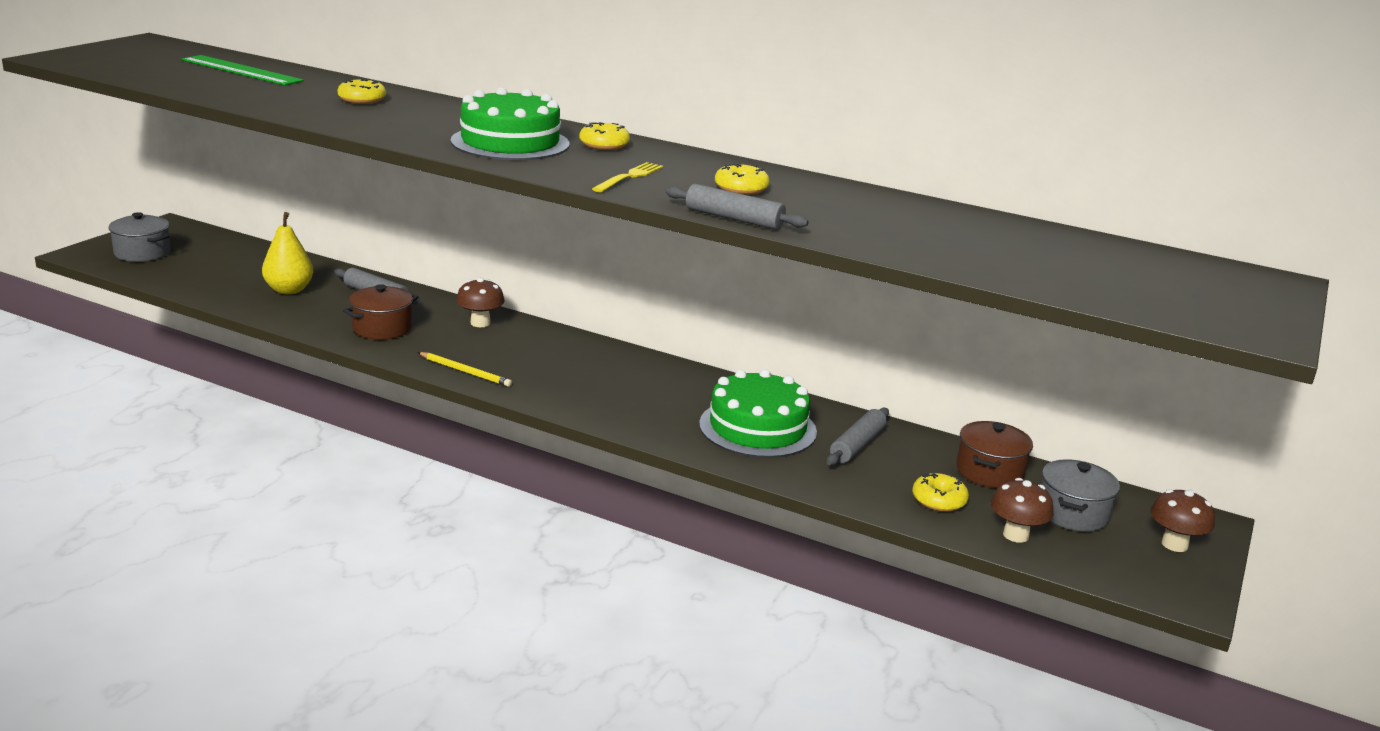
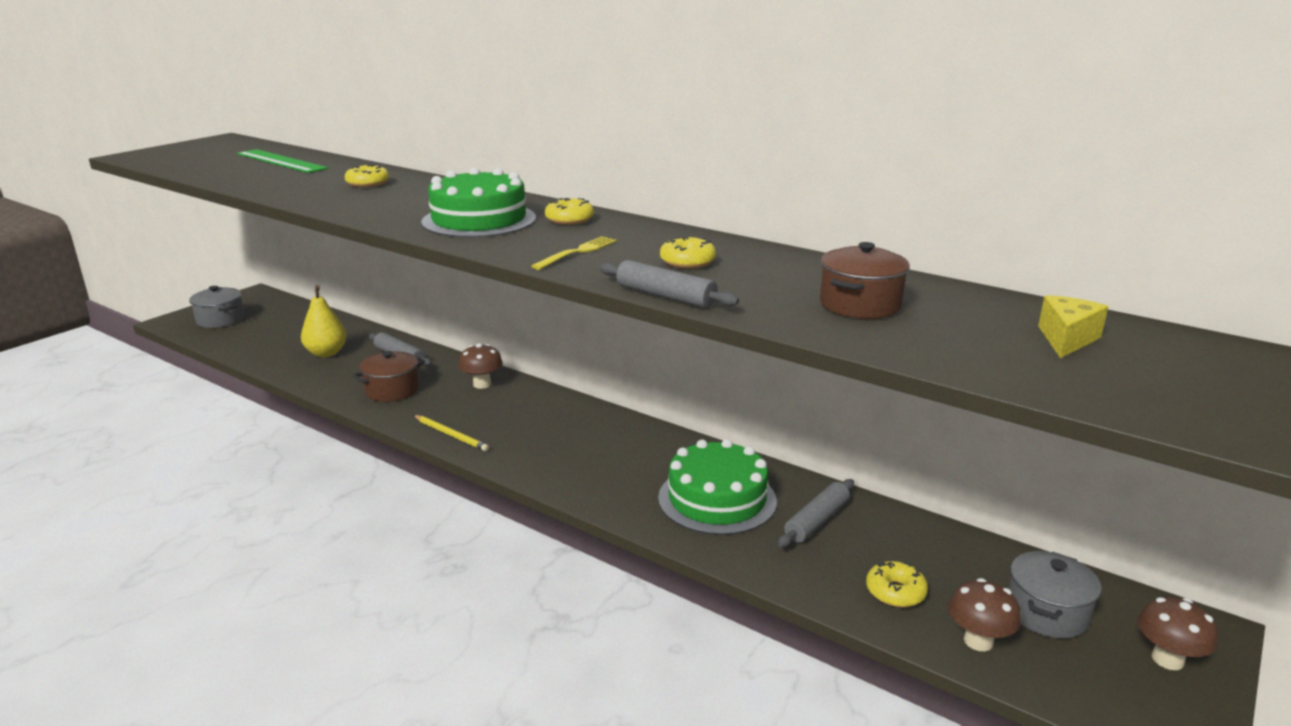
camera: 10 degrees right, 0 degrees up
(989, 472) = (956, 556): brown pot -> brown pot (860, 305)
(1094, 259) = (1066, 339): none -> yellow cheese

